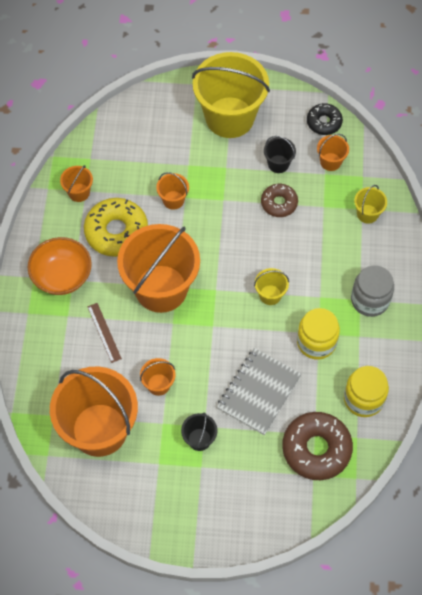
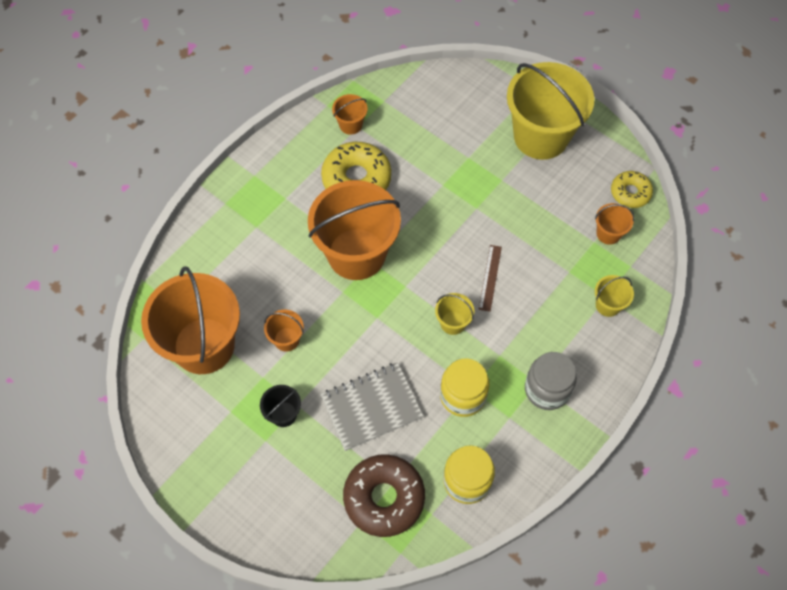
camera: 35 degrees right, 0 degrees up
(62, 276) = (279, 189): orange bowl -> none
(104, 332) = (275, 261): brown ruler -> brown ruler (490, 277)
(173, 200) = (430, 181): orange bucket -> none
(278, 164) = (555, 206): black bucket -> none
(279, 203) = (527, 242): brown donut -> none
(324, 122) = (630, 193): black donut -> yellow donut

